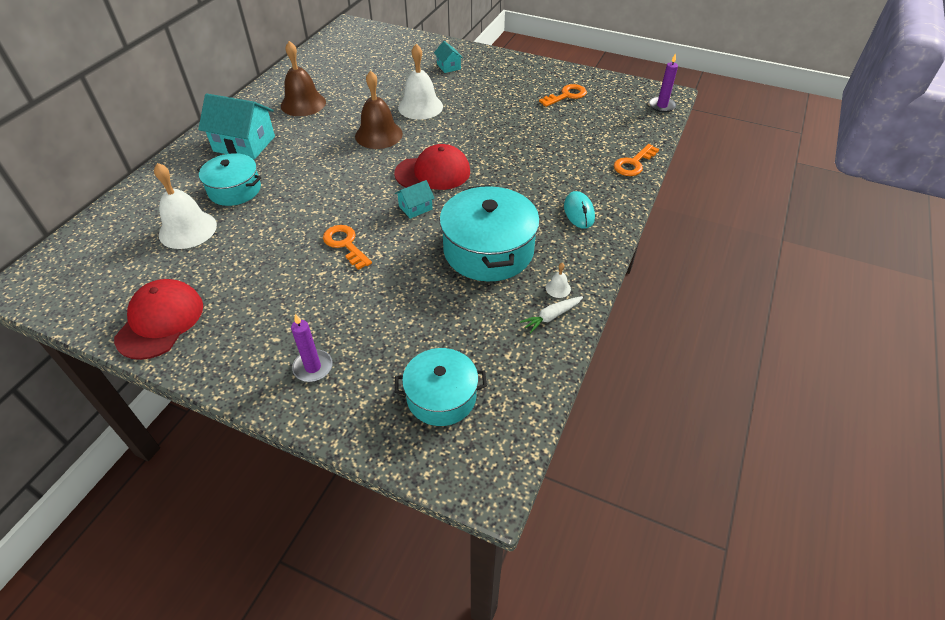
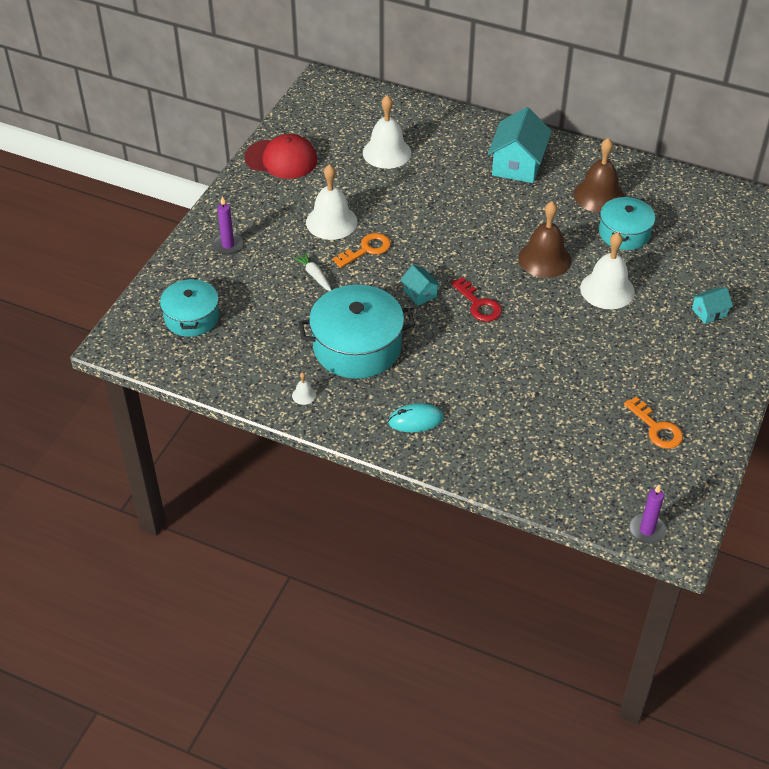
camera: 90 degrees right, 0 degrees up
(234, 190) = (443, 170): turquoise pot -> turquoise pot (624, 233)
(293, 272) = (331, 222): none -> white bell
(433, 172) = (478, 304): red cap -> red key
(551, 316) = (269, 388): white carrot -> white carrot (314, 275)
(633, 163) = (508, 480): orange key -> none

